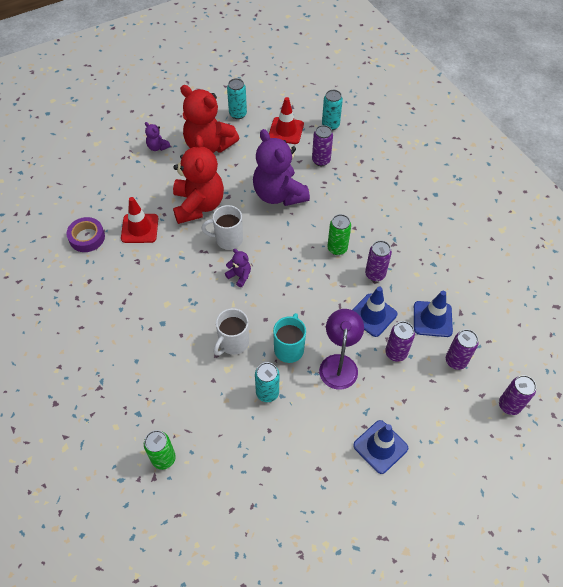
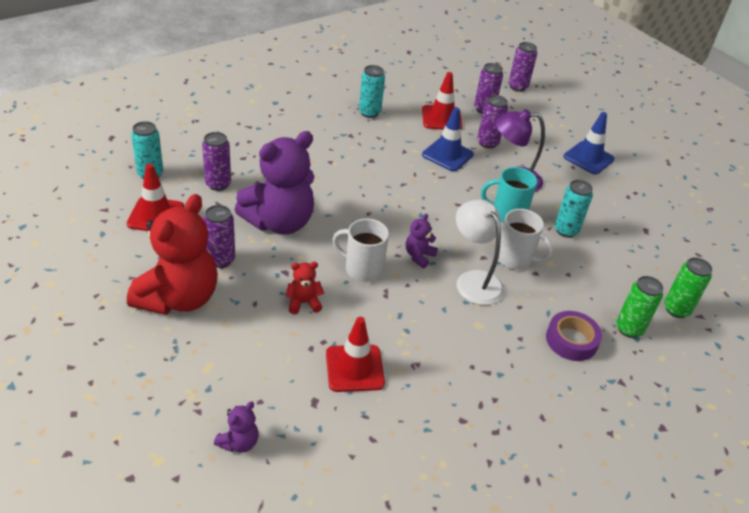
camera: 100 degrees left, 15 degrees down
(87, 237) = (381, 437): purple tape -> purple tape (571, 340)
(157, 147) = (176, 363): purple teddy bear -> purple teddy bear (239, 442)
(198, 205) = (303, 303): red teddy bear -> red teddy bear, size x0.43
(211, 308) = (474, 280): none -> white lamp
(228, 239) = (362, 269): white mug -> white mug turned 120 degrees clockwise
(238, 114) = (110, 267): turquoise can -> turquoise can (369, 113)
(337, 248) = (363, 175): green can -> green can (629, 329)
(375, 274) = (394, 150): purple can -> purple can (221, 260)
(432, 319) = (441, 118): blue traffic cone -> red traffic cone

